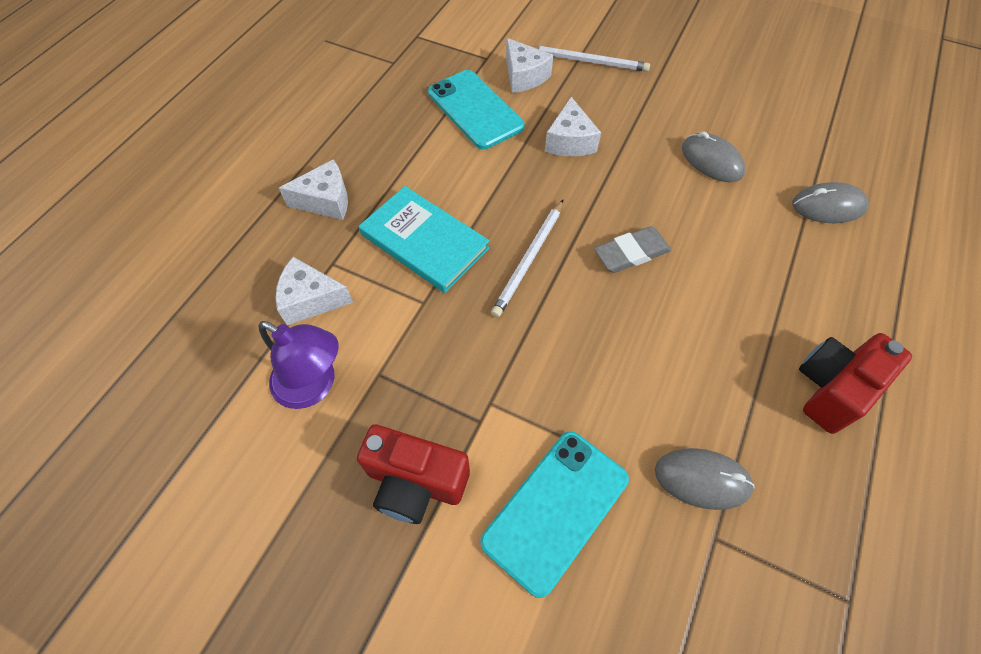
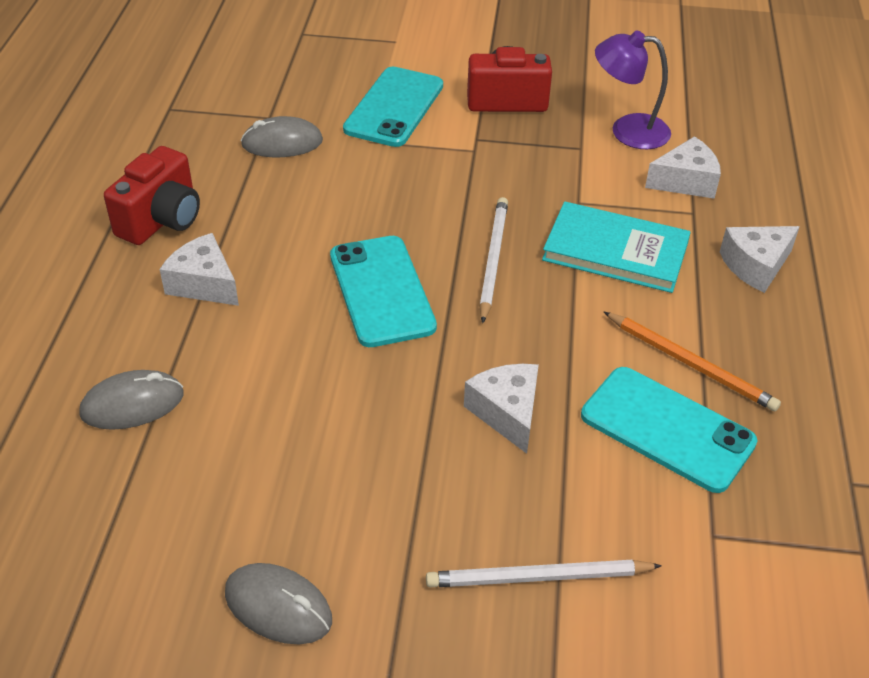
camera: 160 degrees right, 15 degrees down
(432, 142) = (691, 364): none -> orange pencil
(524, 76) = (629, 512): white cheese -> white cheese (204, 284)
(631, 253) = (381, 291): grey eraser -> turquoise phone
(711, 161) = (296, 433): grey mouse -> grey mouse (278, 607)

